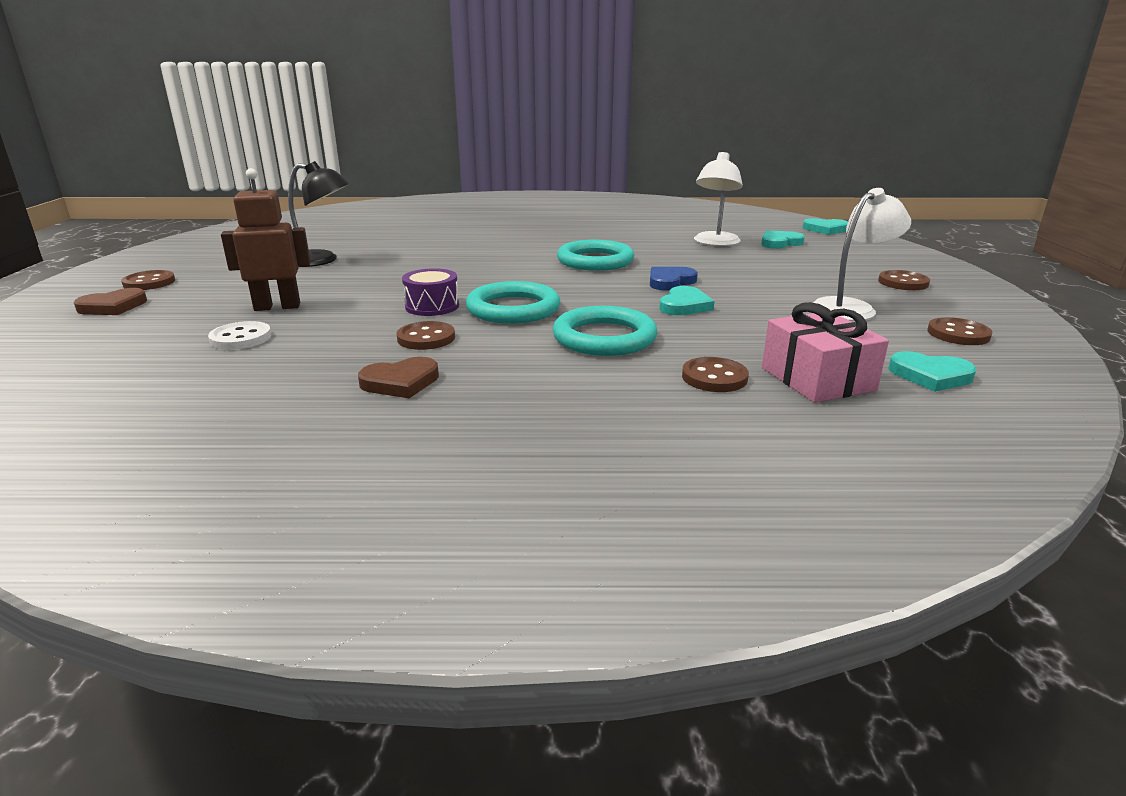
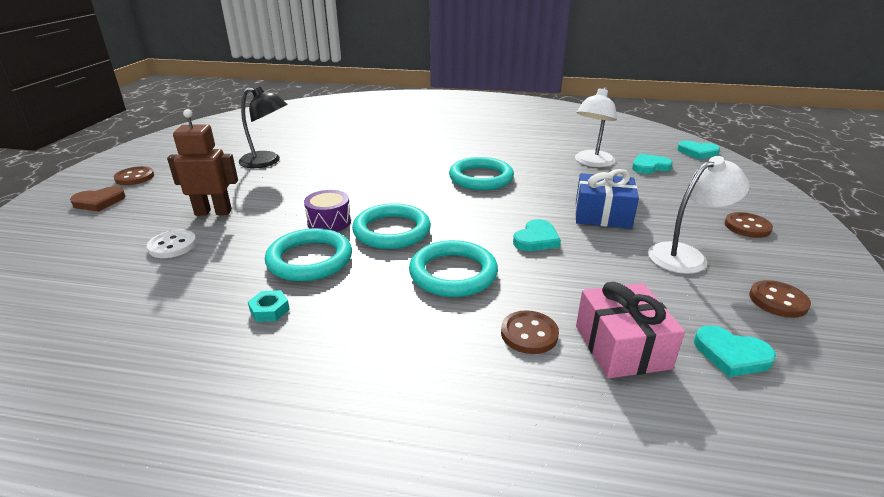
camera: 10 degrees right, 5 degrees up
(401, 382) = (269, 310): brown heart -> turquoise nut
(426, 338) = (310, 259): brown button -> turquoise ring
(670, 282) = (535, 208): blue heart -> none
(747, 282) = (602, 215): none -> blue gift

